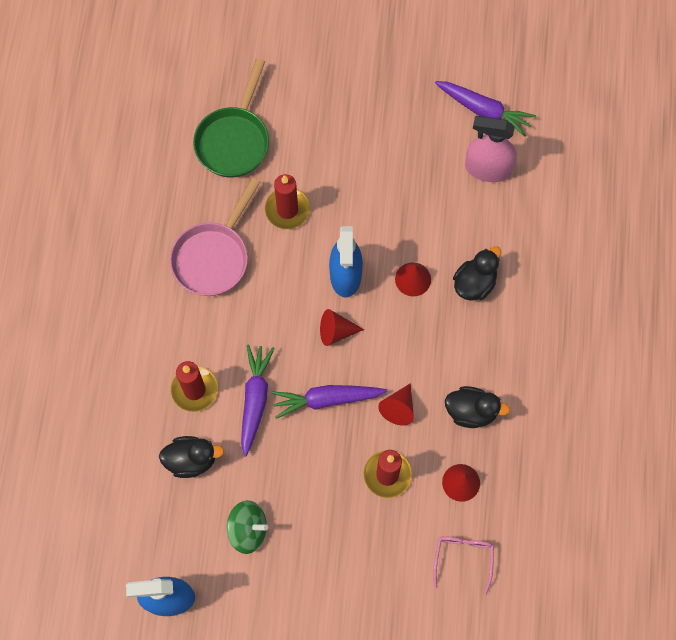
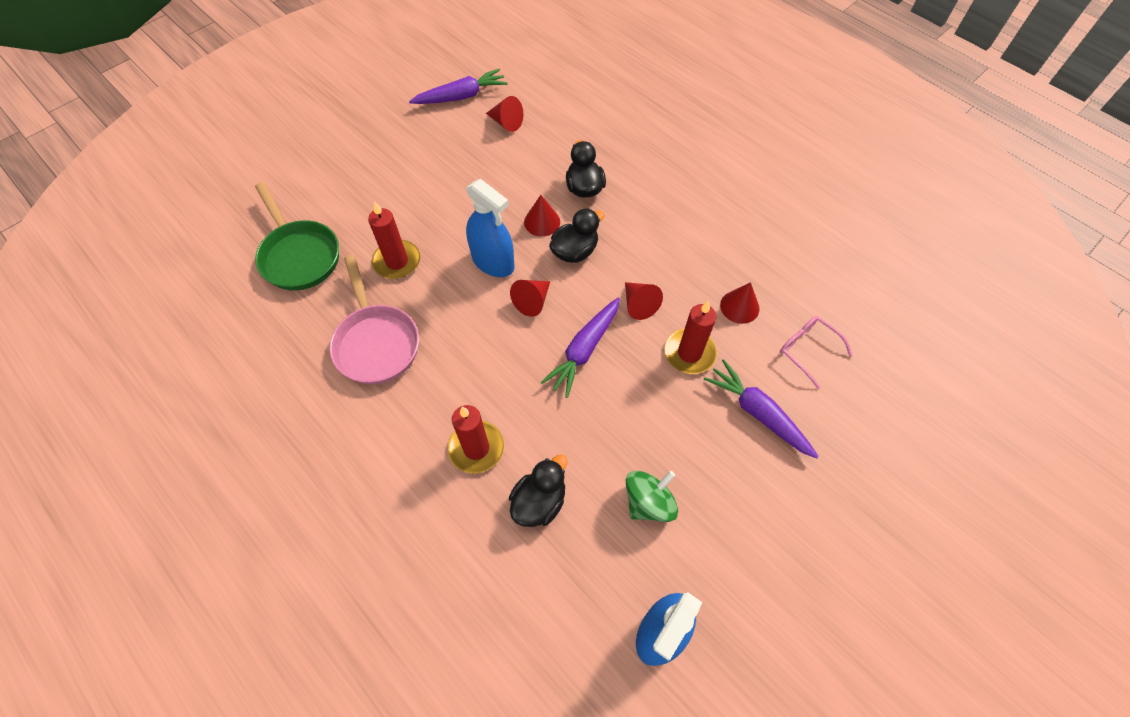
camera: 50 degrees left, 10 degrees down
(255, 399) = (532, 405): purple carrot -> purple carrot (758, 413)
(471, 411) = (685, 259): black duck -> black duck (575, 251)
(488, 169) = (506, 123): pink spray bottle -> red cone

